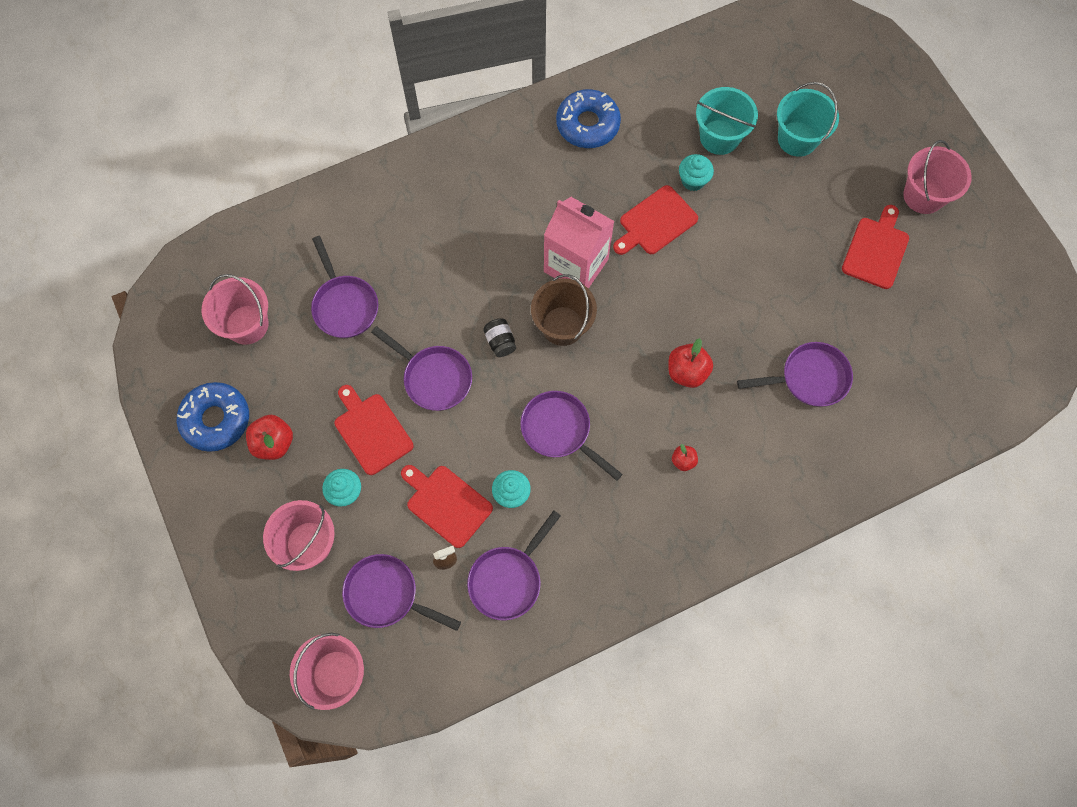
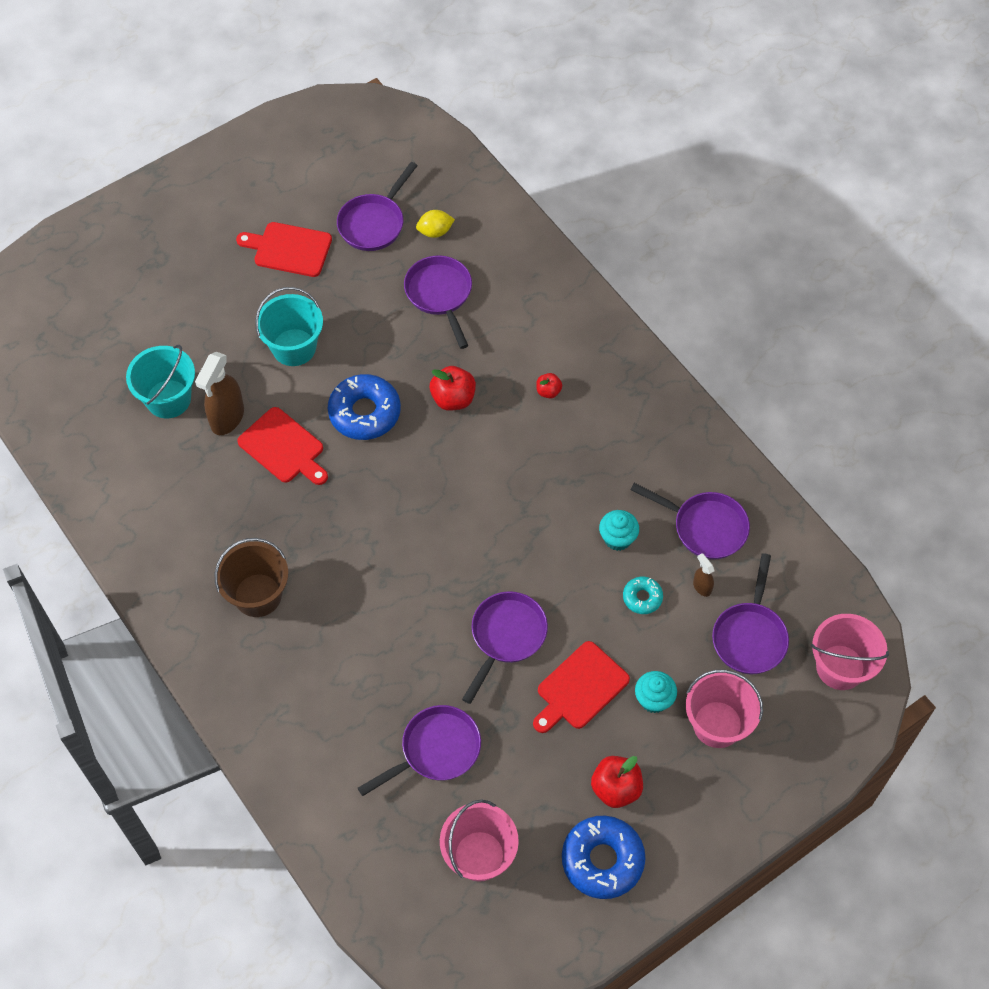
camera: 100 degrees left, 10 degrees down
(446, 503) = (642, 597): red cutting board -> turquoise donut
(500, 342) = (451, 577): black jar -> none
(559, 430) = (540, 505): purple pan -> purple pan (374, 223)
(562, 326) = (422, 520): brown bucket -> brown bucket (258, 595)
(576, 265) = (347, 517): pink carton -> none
(587, 124) = (164, 532): blue donut -> blue donut (364, 413)
(693, 180) = (227, 418): turquoise cupcake -> brown spray bottle
(797, 139) = (163, 326): turquoise bucket -> turquoise bucket (294, 347)
(887, 385) = (435, 232): none -> yellow lemon
(923, 196) = (220, 213): pink bucket -> none

